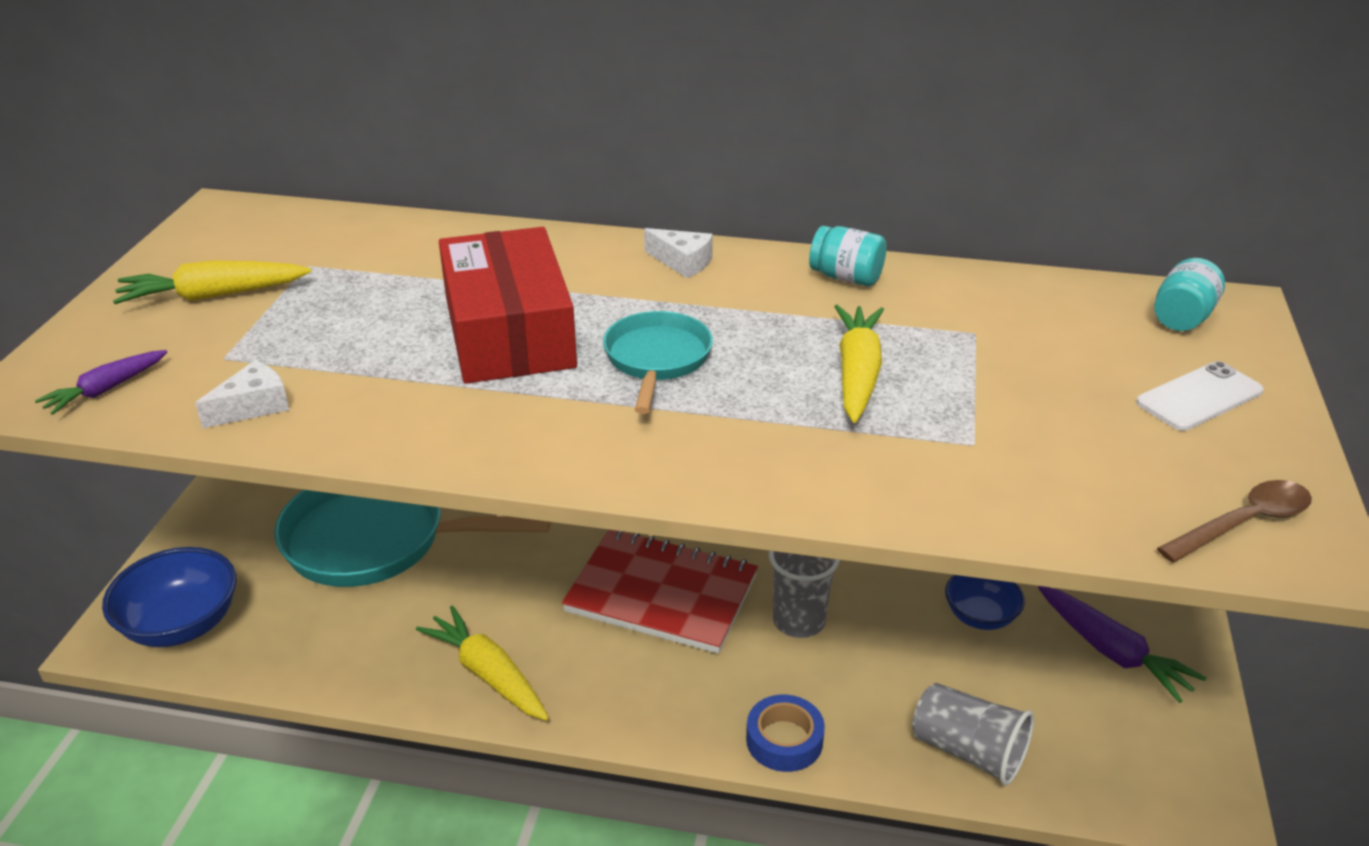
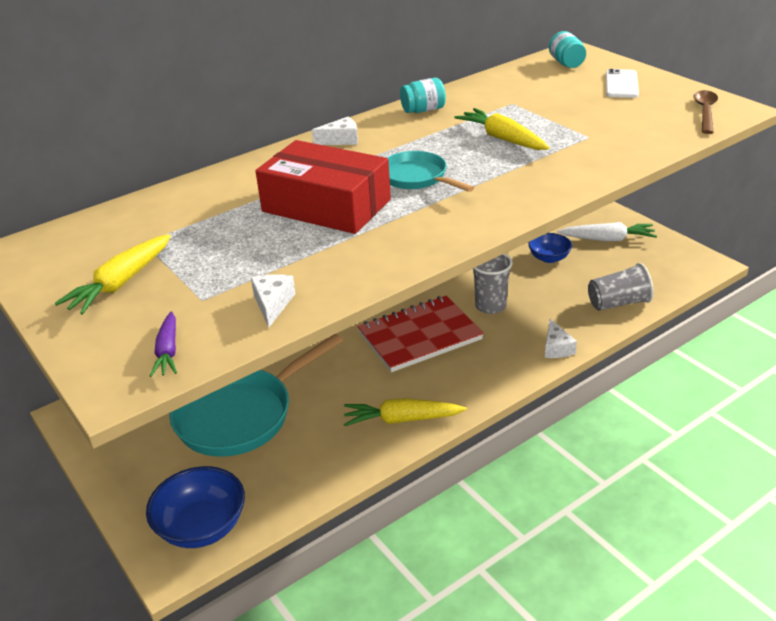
camera: 45 degrees left, 0 degrees up
(784, 740) = (556, 348): blue tape -> white cheese
(1113, 652) = (608, 239): purple carrot -> white carrot

